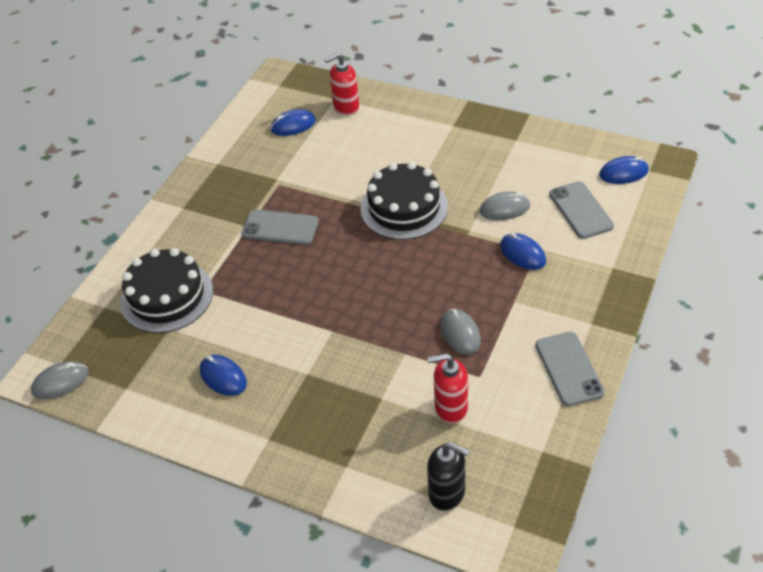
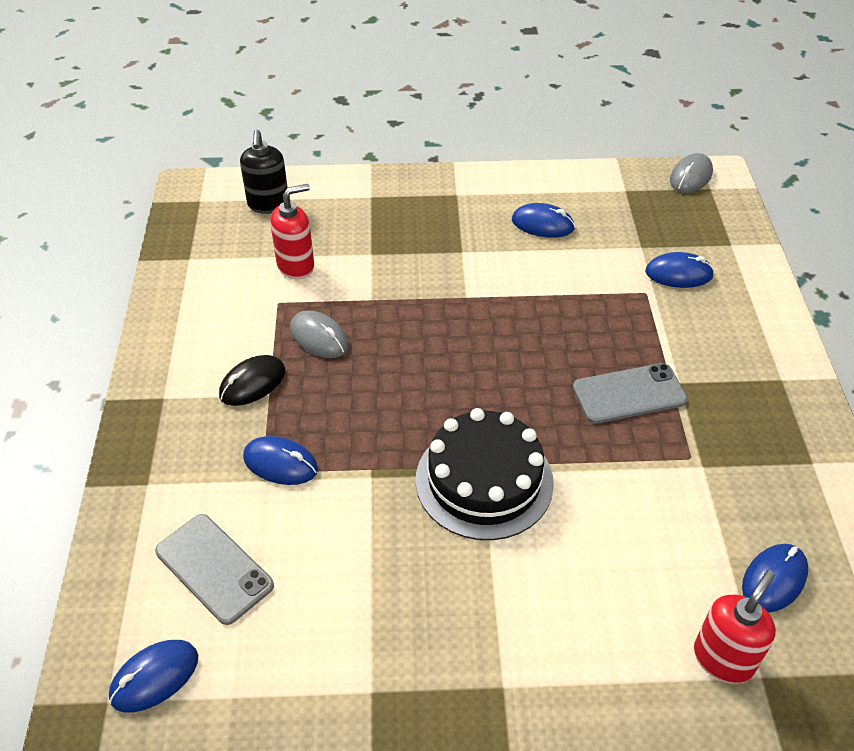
camera: 150 degrees right, 0 degrees up
(167, 296) = (678, 274): black cake -> blue mouse
(447, 493) = (268, 204): black soap dispenser -> black soap dispenser turned 90 degrees counterclockwise
(504, 209) = (334, 530): grey mouse -> none
(523, 313) = (252, 383): none -> black mouse
(569, 369) = (179, 338): grey phone -> none

